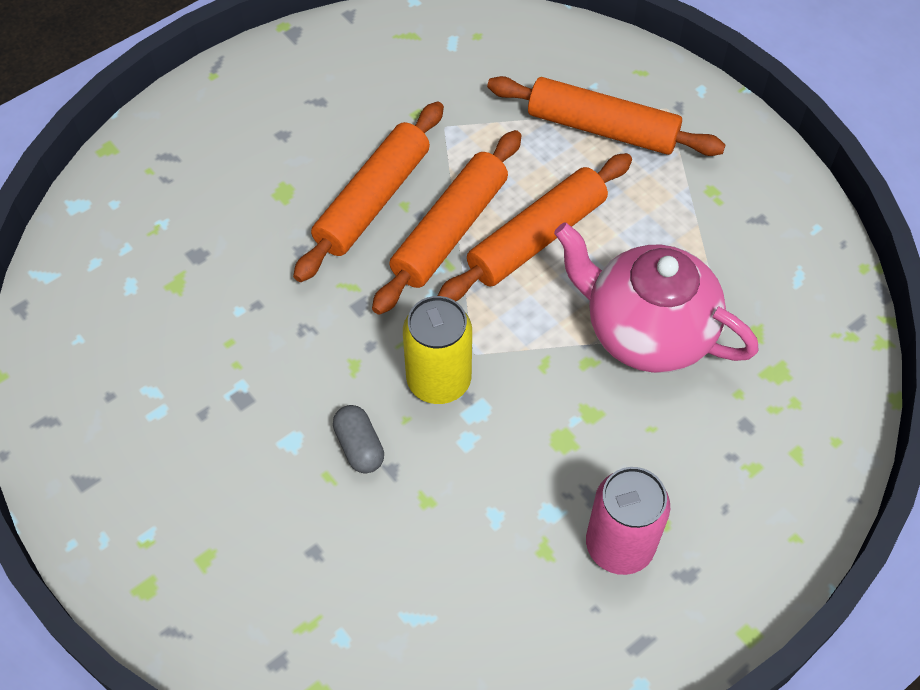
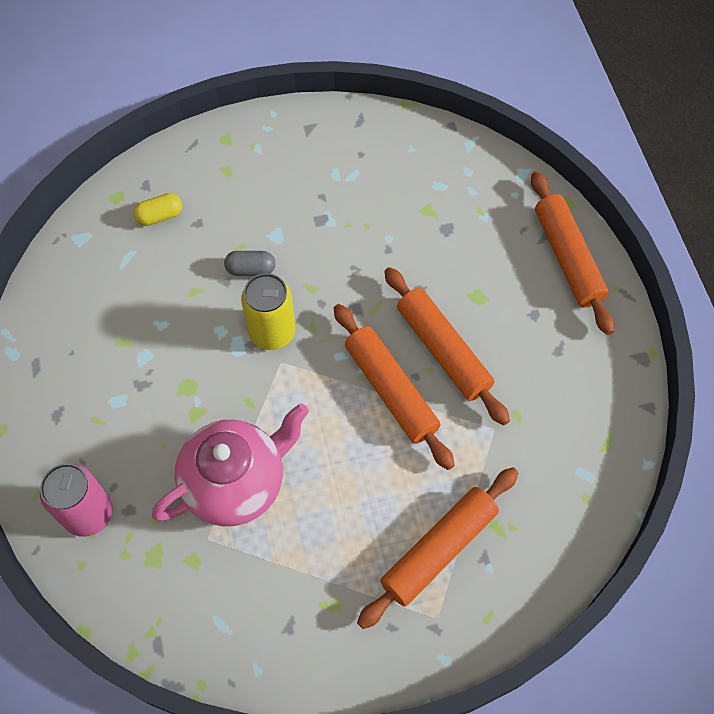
camera: 115 degrees right, 5 degrees up
(325, 610) = (160, 216): none -> yellow capsule
(536, 237) = (355, 447): orange rolling pin -> orange rolling pin (568, 258)
(619, 545) = (99, 385): pink can -> pink can (88, 513)

